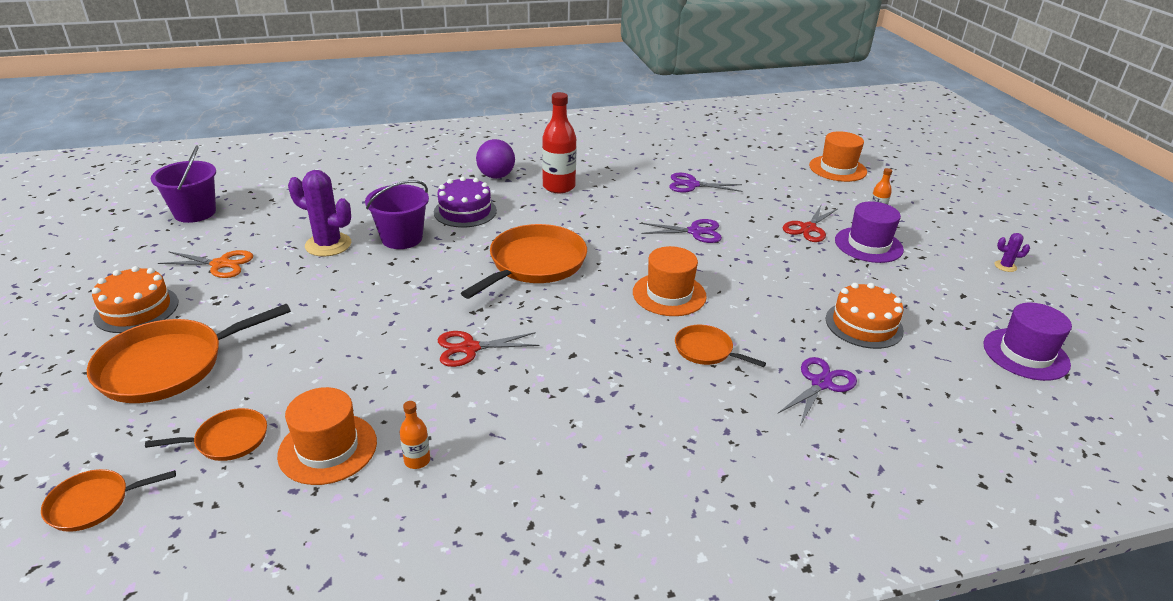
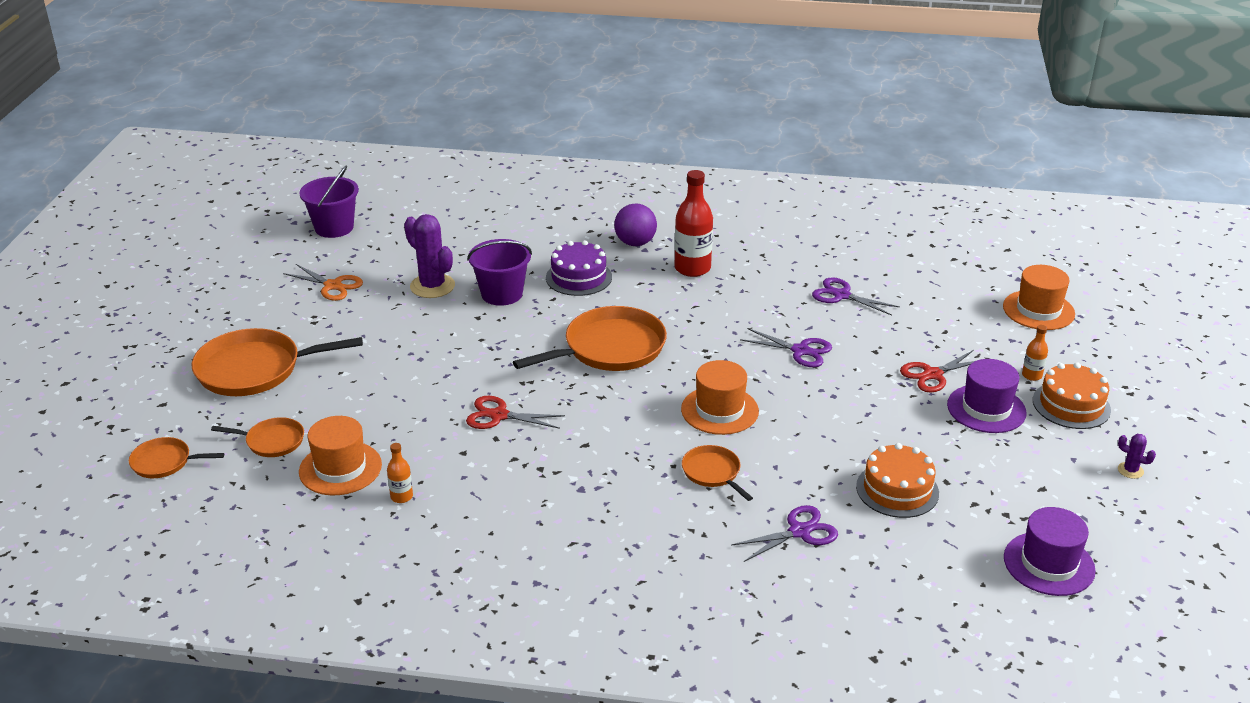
camera: 25 degrees right, 0 degrees up
(136, 309) = (250, 313): orange cake -> orange cake (1071, 405)

